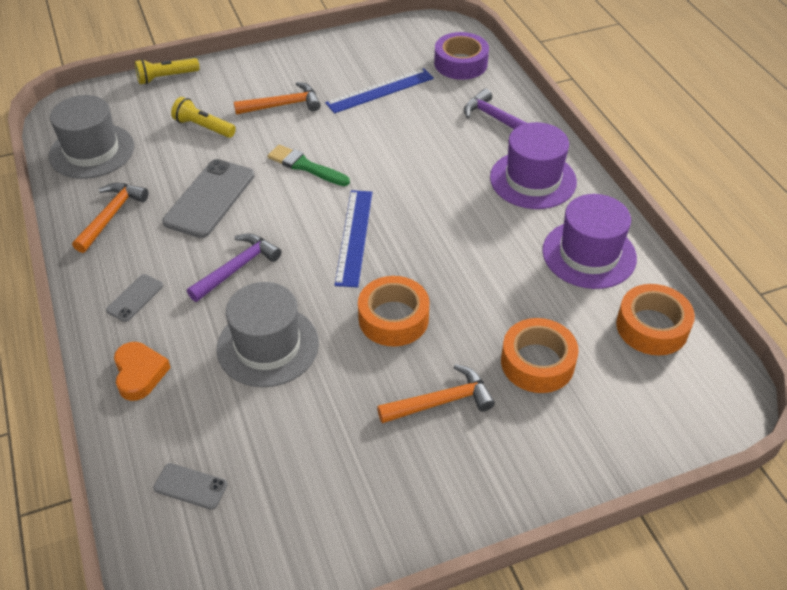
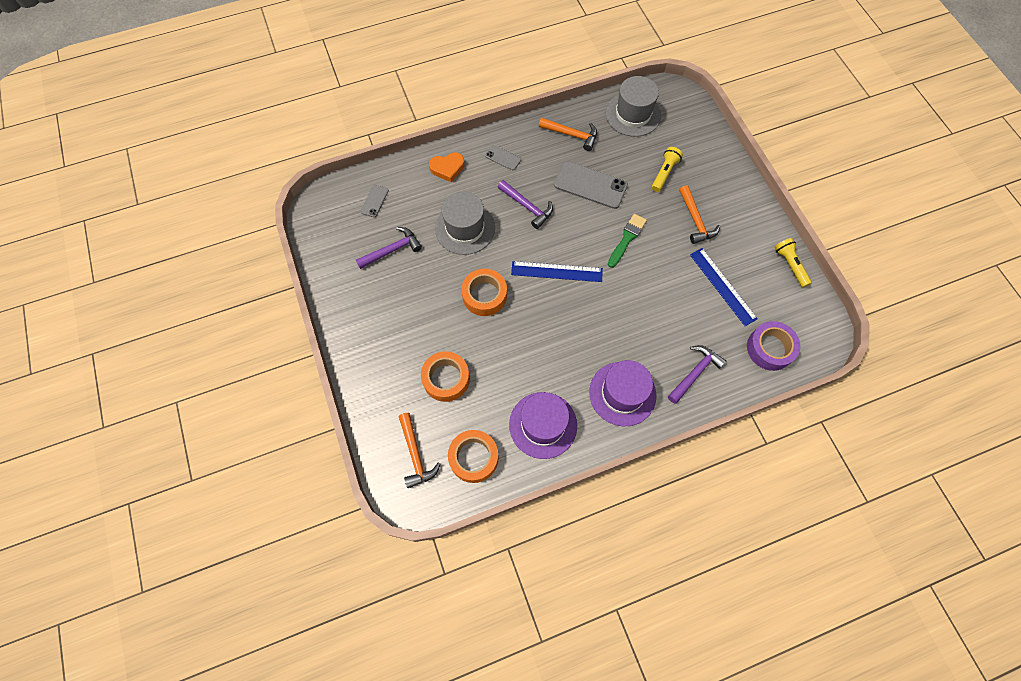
camera: 90 degrees right, 20 degrees up
(166, 77) = (719, 143): yellow flashlight -> yellow flashlight (790, 265)
(302, 450) = (392, 250): none -> purple hammer
(441, 401) = (419, 321): orange hammer -> orange hammer (415, 454)

